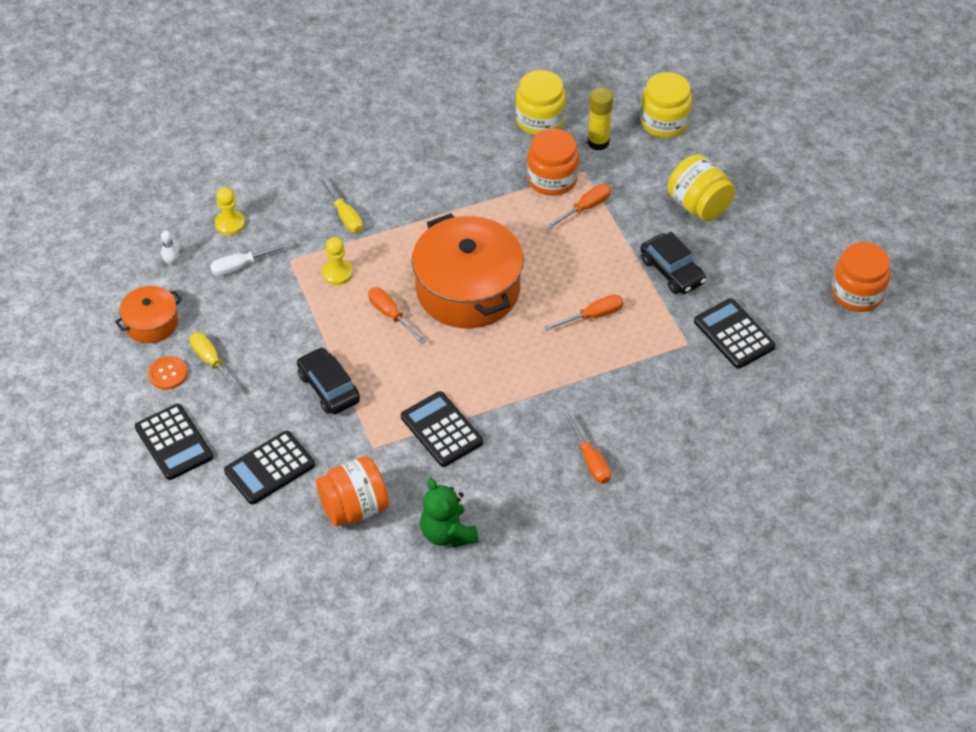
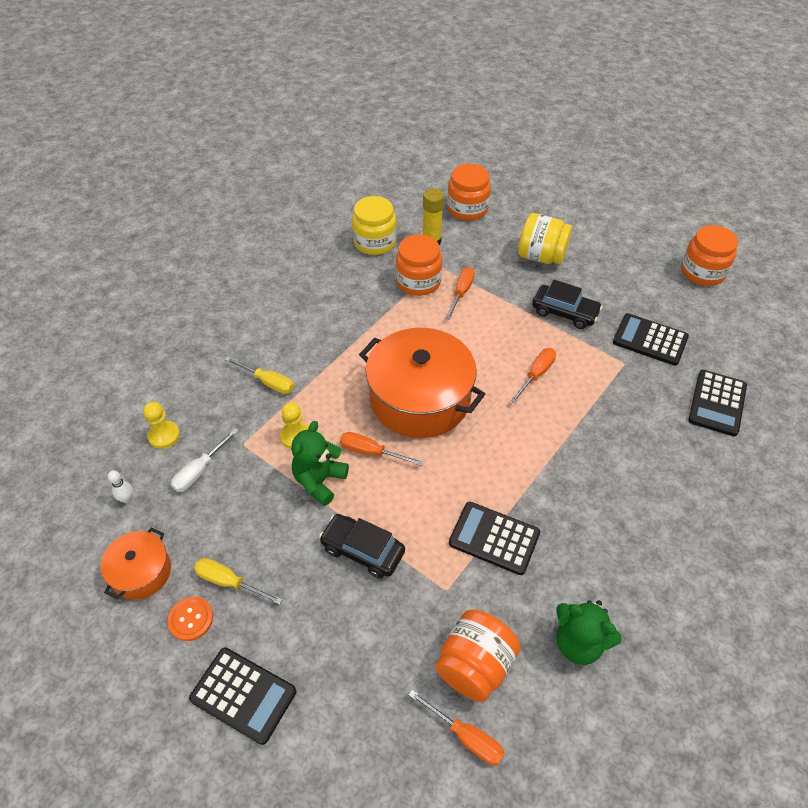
camera: 30 degrees left, 0 degrees up
(270, 468) = (362, 669): black calculator -> black calculator (717, 403)
(332, 319) = (319, 481): none -> green teddy bear
(590, 460) = (637, 500): orange screwdriver -> orange screwdriver (465, 736)
(664, 122) = (467, 209): yellow jar -> orange jar

